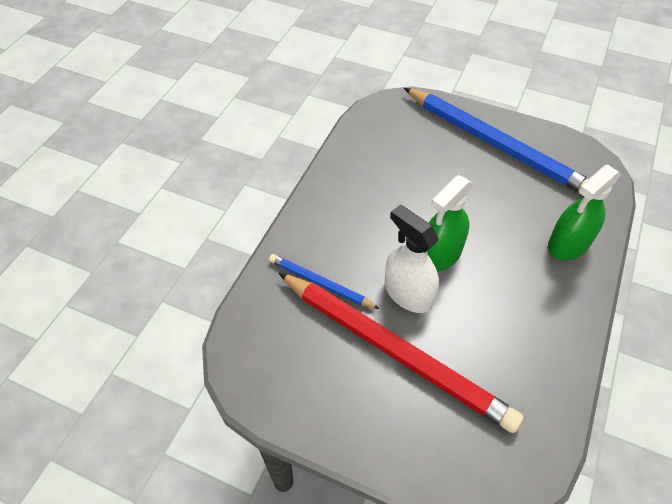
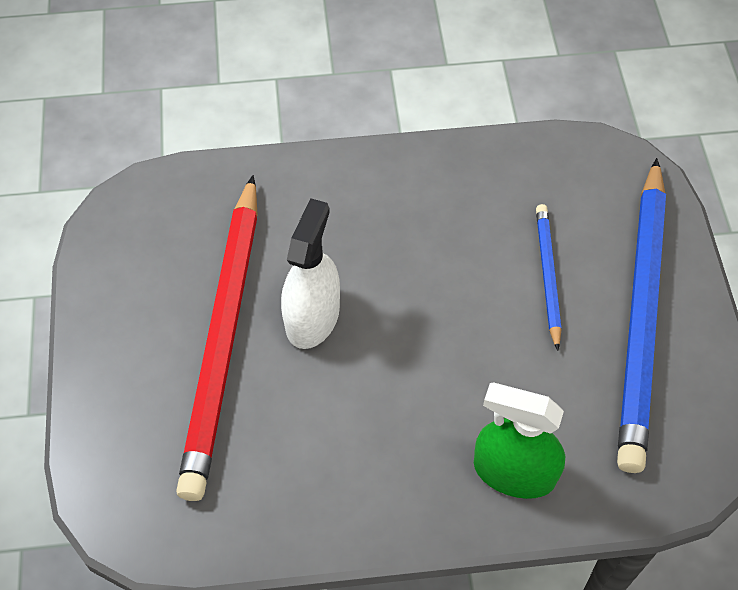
camera: 60 degrees right, 5 degrees up
(320, 283) = (271, 225): blue pencil -> blue pencil (547, 275)
(440, 254) = (394, 327): green spray bottle -> none

